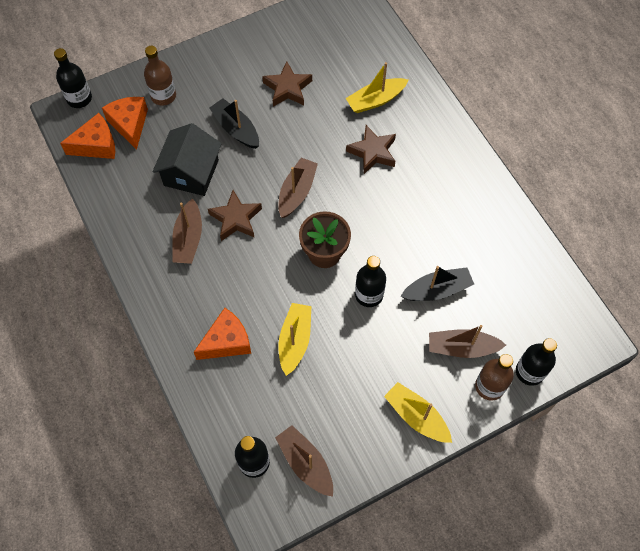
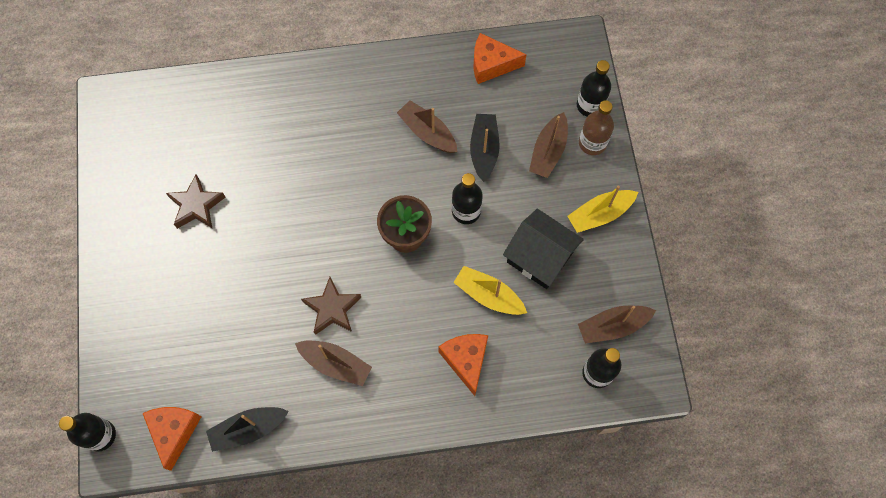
camera: 70 degrees left, 5 degrees up
(129, 124) = (164, 387): orange cheese -> orange cheese (491, 64)
(163, 96) = (143, 339): brown bottle -> none
(191, 173) = (257, 338): black house -> black house (540, 257)
(236, 129) = (223, 274): black boat -> black boat (248, 429)
(297, 192) = (326, 239): brown boat -> brown boat (427, 132)
(372, 152) = (312, 151): brown star -> none
(375, 100) = (252, 126): yellow boat -> none

